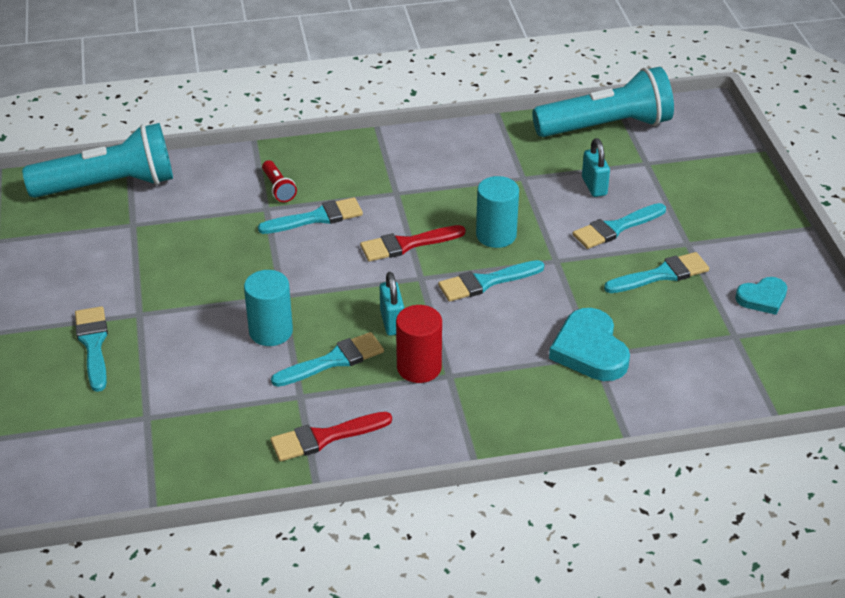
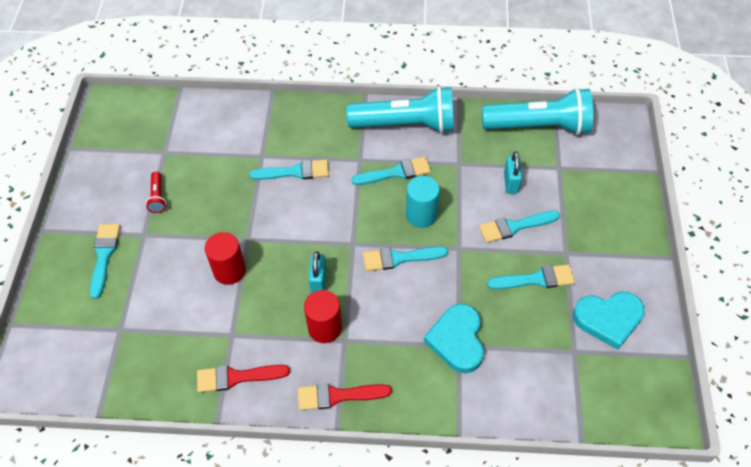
camera: 15 degrees right, 15 degrees up
(109, 185) = (159, 113): turquoise flashlight -> turquoise flashlight (406, 125)
(271, 331) = (229, 271): turquoise cylinder -> red cylinder
(278, 188) = (276, 139): red flashlight -> red flashlight (158, 197)
(333, 360) = (265, 307): turquoise brush -> turquoise brush (396, 172)
(407, 244) = (352, 210): red brush -> red brush (338, 396)
(762, 298) = (608, 319): turquoise heart -> turquoise heart, size x1.63

